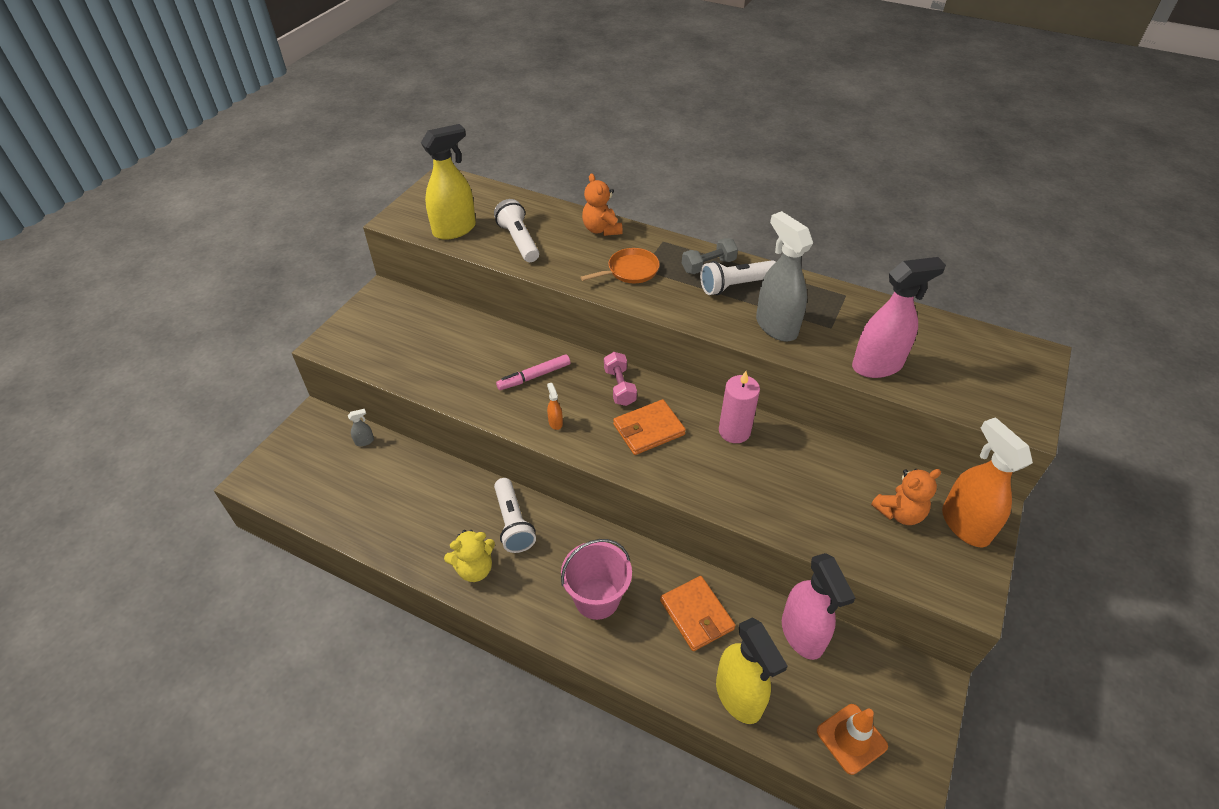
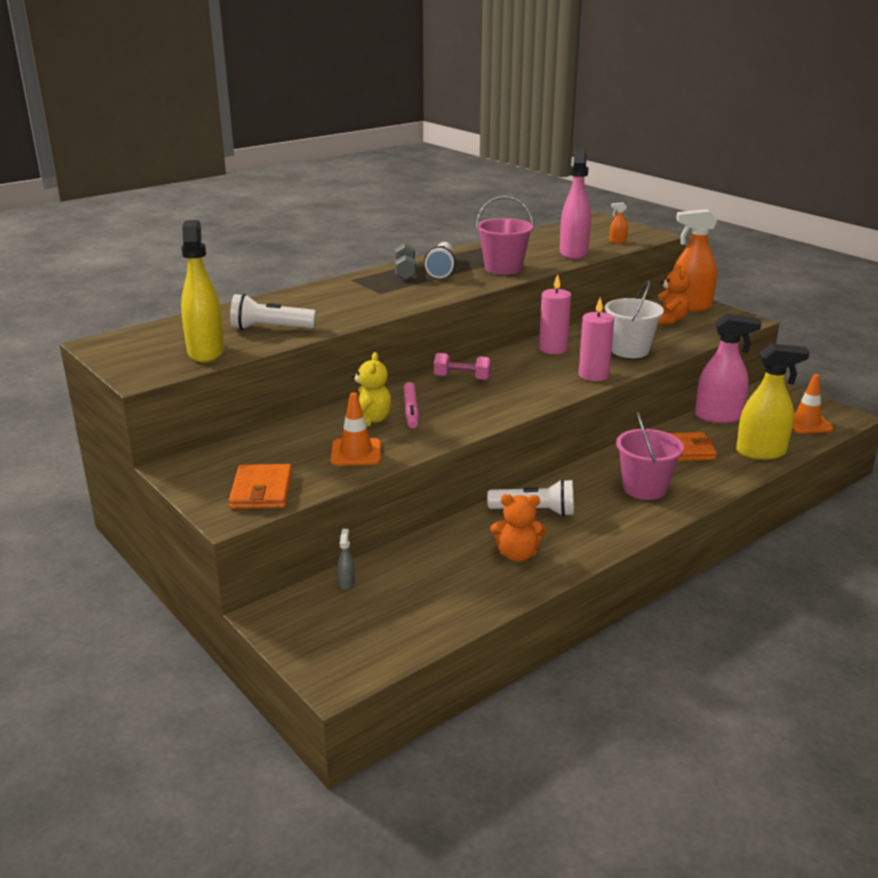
camera: 65 degrees left, 20 degrees down
(444, 371) = (356, 452): none -> orange traffic cone
(474, 569) = (576, 542): yellow teddy bear -> yellow teddy bear (369, 420)
(555, 422) = (481, 412): orange spray bottle -> orange spray bottle (617, 241)
(601, 229) = (301, 296): orange teddy bear -> orange teddy bear (517, 555)
(630, 270) = (376, 297): orange pan -> none
(648, 429) = (524, 377): orange wallet -> orange wallet (261, 490)
(689, 482) = (593, 375): none -> pink candle
(776, 326) = (503, 268): grey spray bottle -> pink bucket
(778, 496) = (629, 350): none -> white bucket

